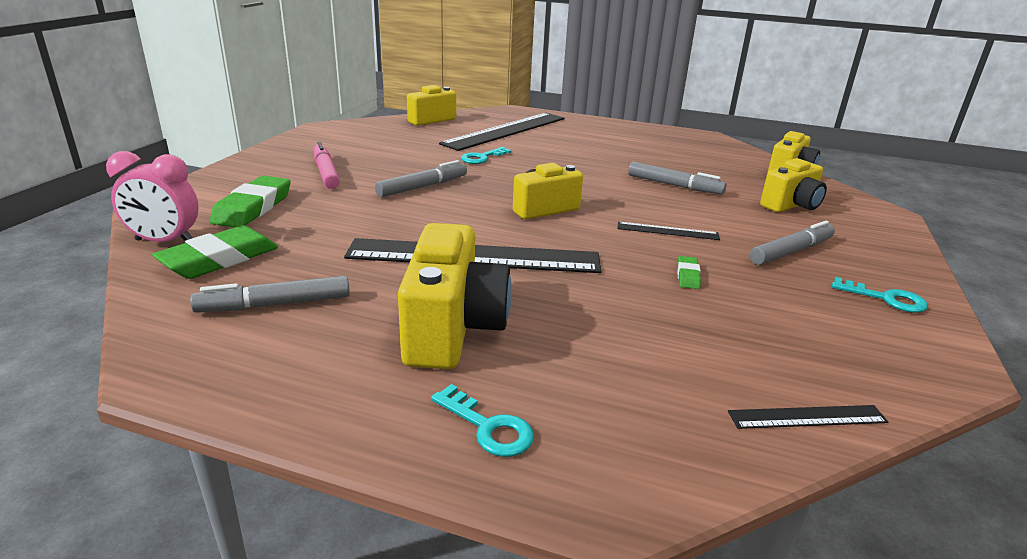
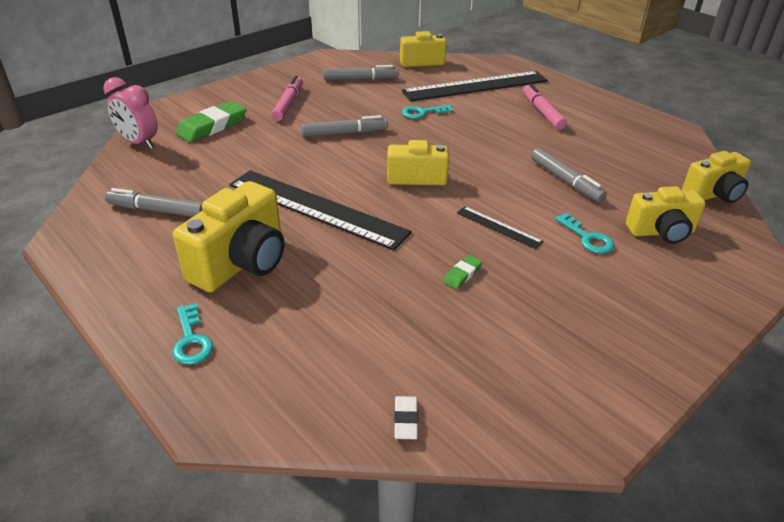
camera: 30 degrees right, 10 degrees up
(219, 259) = (157, 165): green eraser -> none
(589, 141) = (542, 112): none -> pink marker
(791, 252) = (591, 280): grey marker -> grey marker (360, 79)
(807, 417) = (405, 420): black ruler -> white eraser
(886, 298) = (621, 354): turquoise key -> turquoise key (587, 238)

